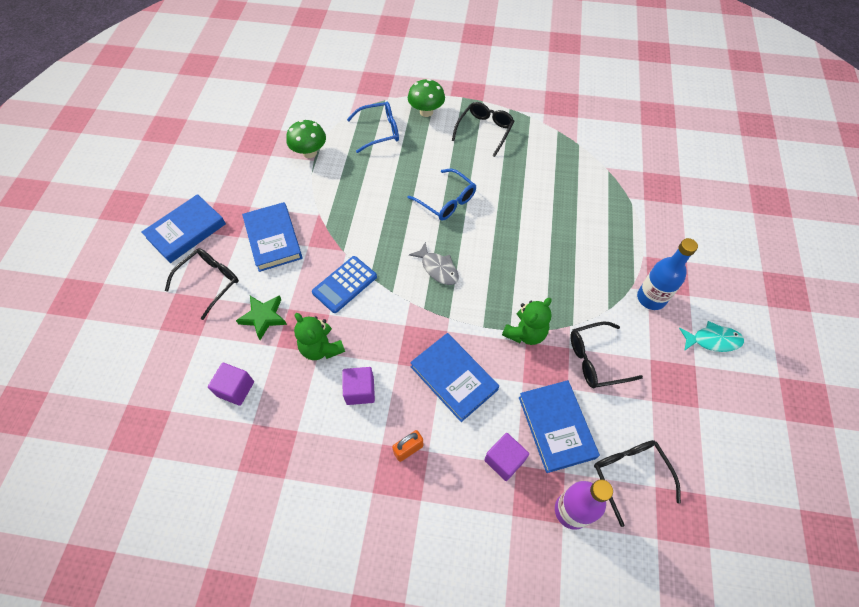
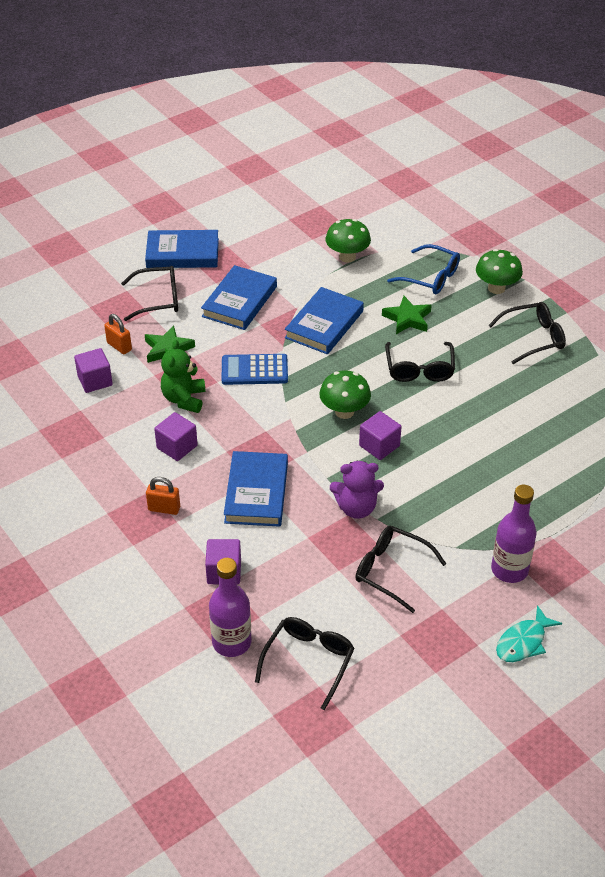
camera: 45 degrees right, 15 degrees down
(222, 344) = (119, 346): none -> orange padlock
(399, 170) = (407, 319): none -> green star
(438, 268) = (344, 412): grey fish -> green mushroom
(446, 201) = (419, 369): blue glasses -> black glasses
(486, 275) = (379, 446): none -> purple cube
(525, 333) = (356, 508): green teddy bear -> purple teddy bear
(556, 427) = (293, 585): blue book -> blue book (324, 324)
(651, 298) = (509, 570): blue bottle -> purple bottle
(713, 340) = (523, 642): turquoise fish -> turquoise fish turned 90 degrees clockwise

